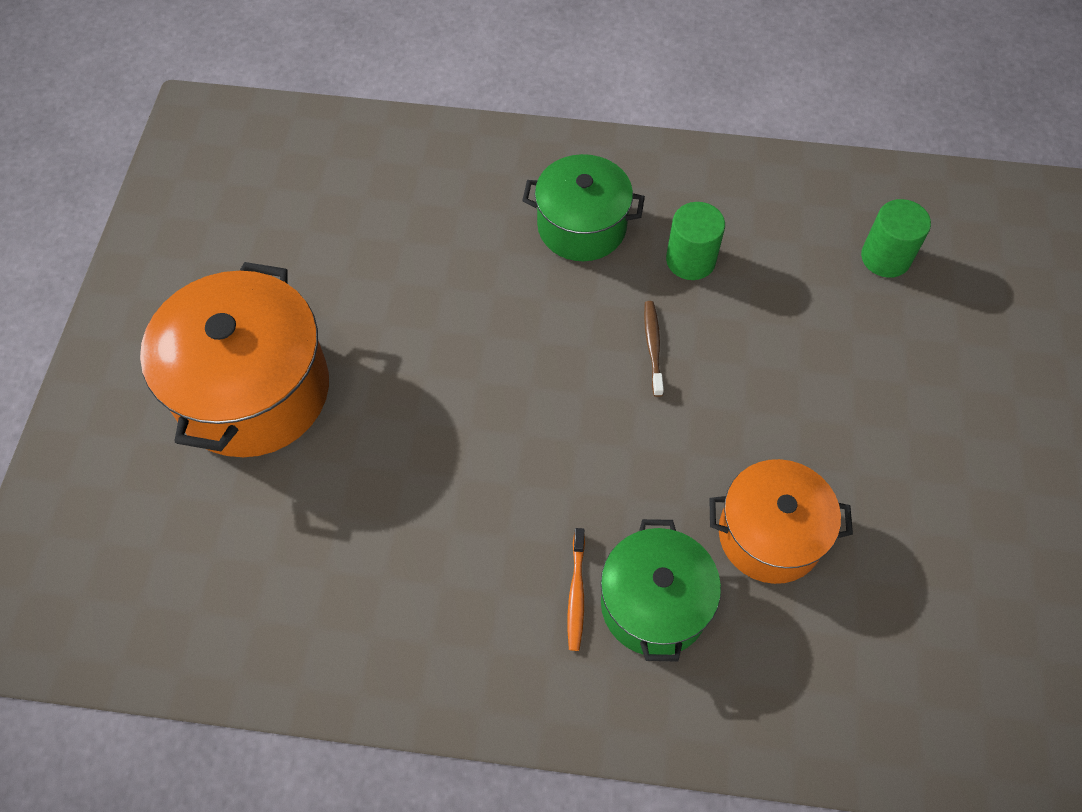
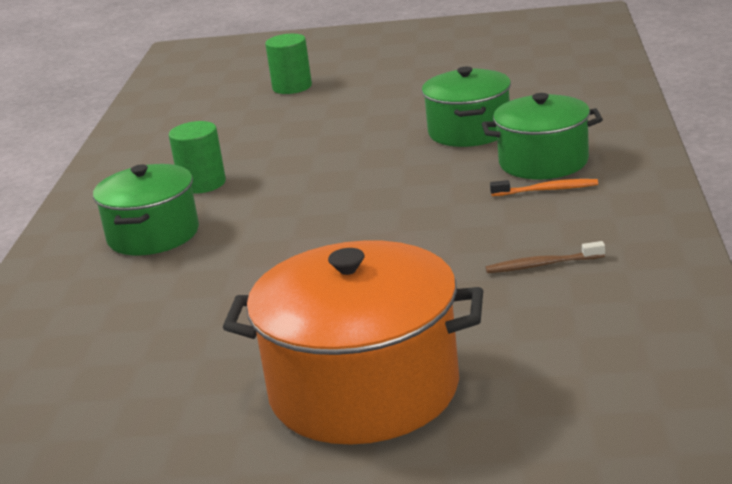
camera: 90 degrees left, 35 degrees down
(653, 347) = (297, 188): brown toothbrush -> brown toothbrush (542, 265)
(770, 535) = (469, 131): orange pot -> green pot
(885, 257) = (210, 117): green cylinder -> green cylinder (292, 87)

